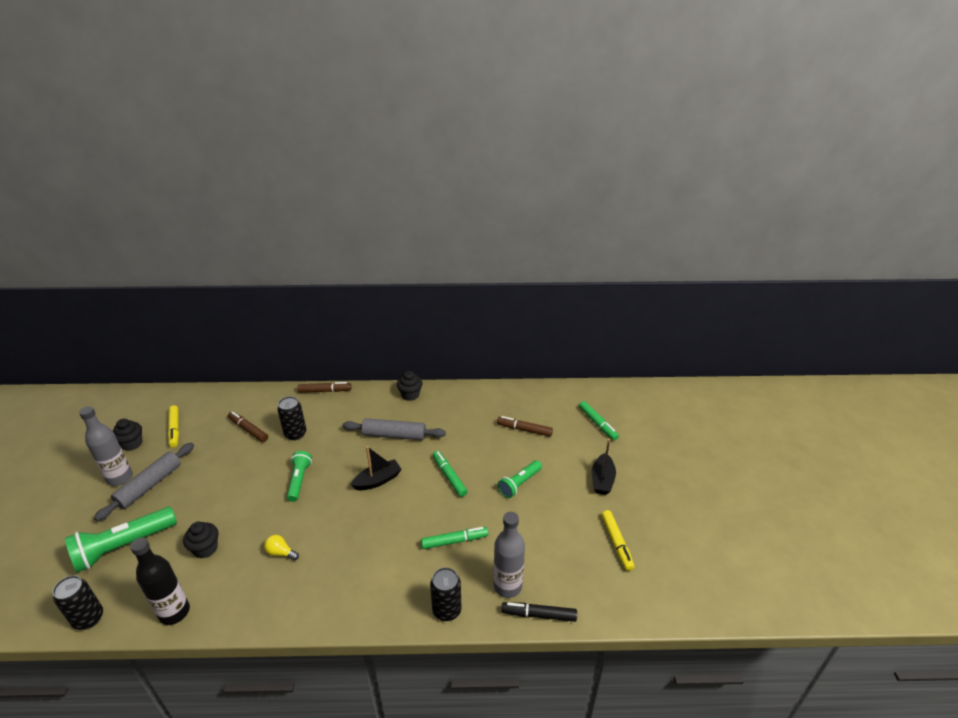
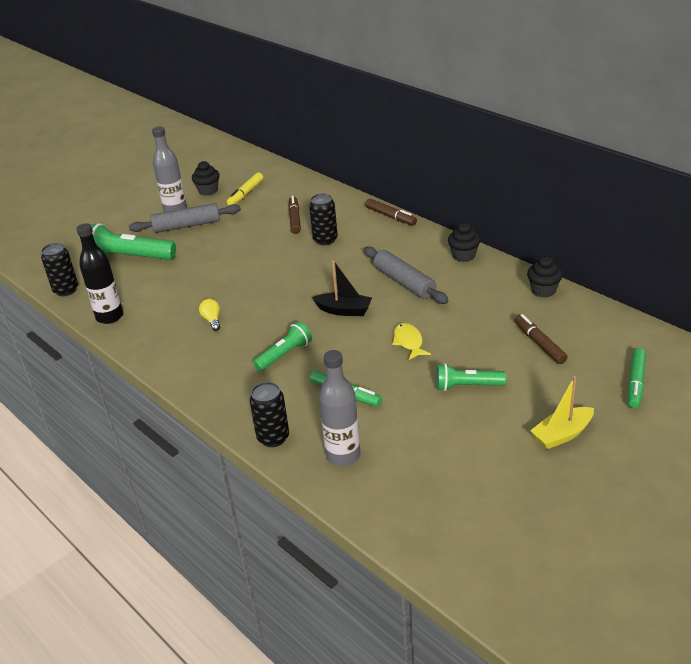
camera: 50 degrees right, 0 degrees up
(205, 549) = (171, 288): black cupcake -> black cupcake (543, 290)
(299, 480) = (285, 276): green flashlight -> green flashlight (284, 354)
(449, 476) = (409, 342): green marker -> yellow fish
(539, 615) = (340, 494): black marker -> none
(602, 480) = (562, 434): black boat -> yellow boat
(616, 543) = (495, 495): yellow marker -> none

